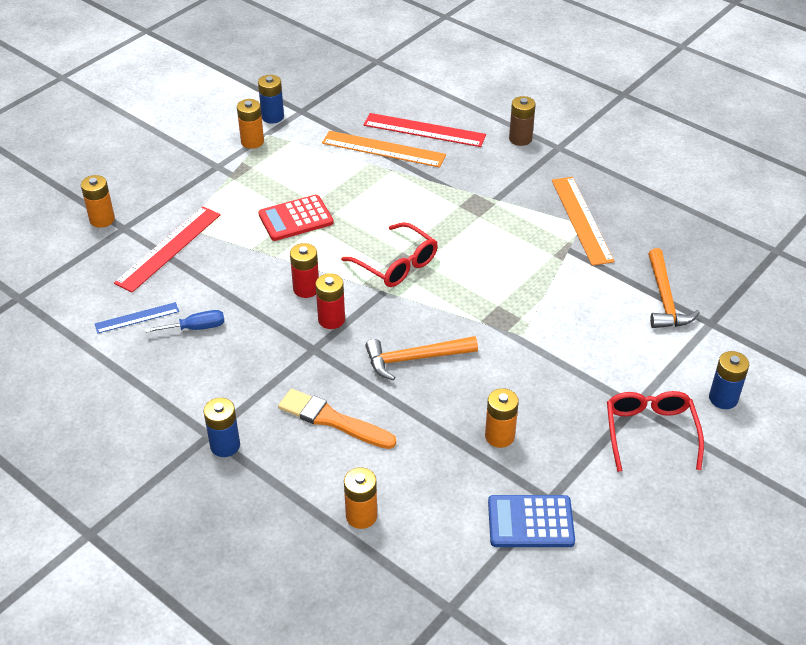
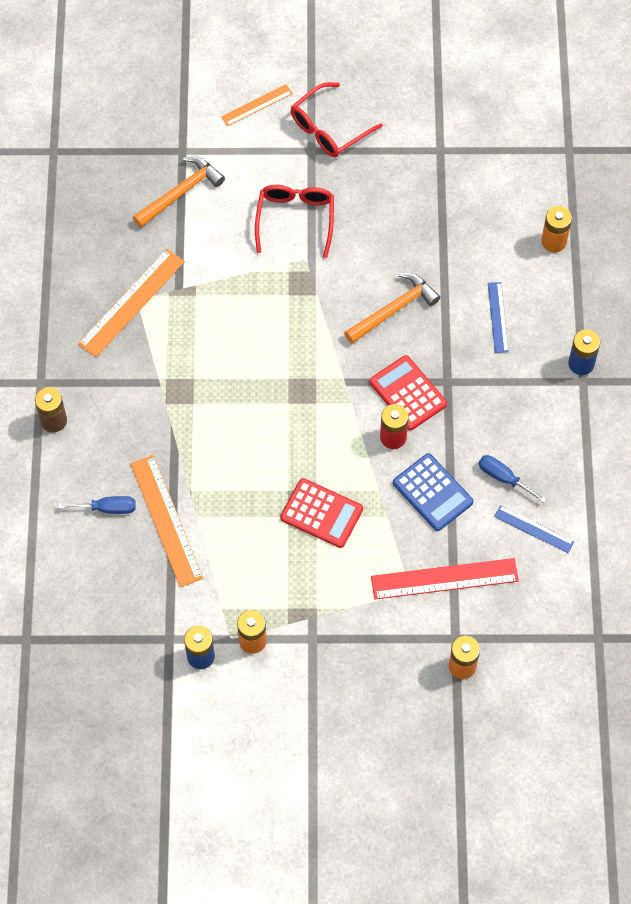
camera: 130 degrees left, 20 degrees up
(331, 319) = (408, 393): red battery -> red calculator
(332, 420) = (497, 317): orange brush -> blue ruler
(396, 264) = (307, 395): red glasses -> red glasses (295, 219)
(415, 359) = (394, 309): orange hammer -> orange hammer turned 75 degrees counterclockwise
(424, 130) = (107, 508): red ruler -> blue screwdriver
(499, 436) = (415, 210): orange battery -> none
(530, 522) = (467, 149): blue calculator -> blue calculator (432, 492)
(723, 398) = (256, 105): blue battery -> orange ruler

